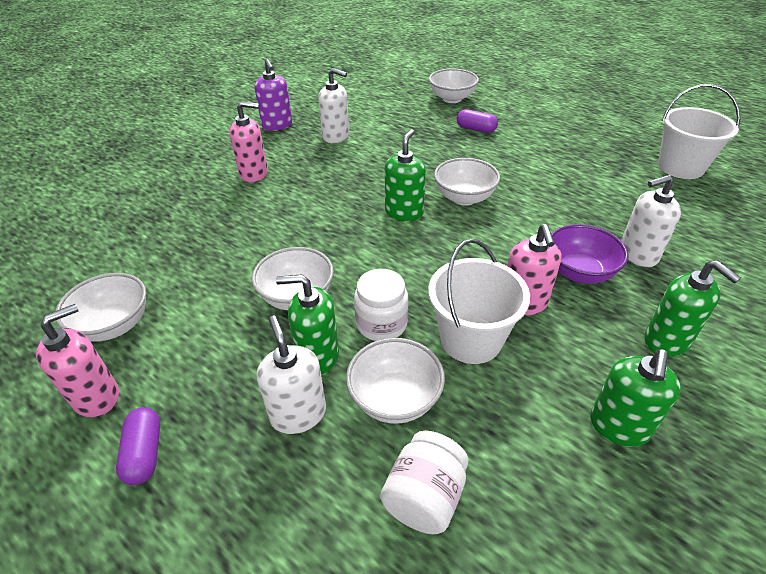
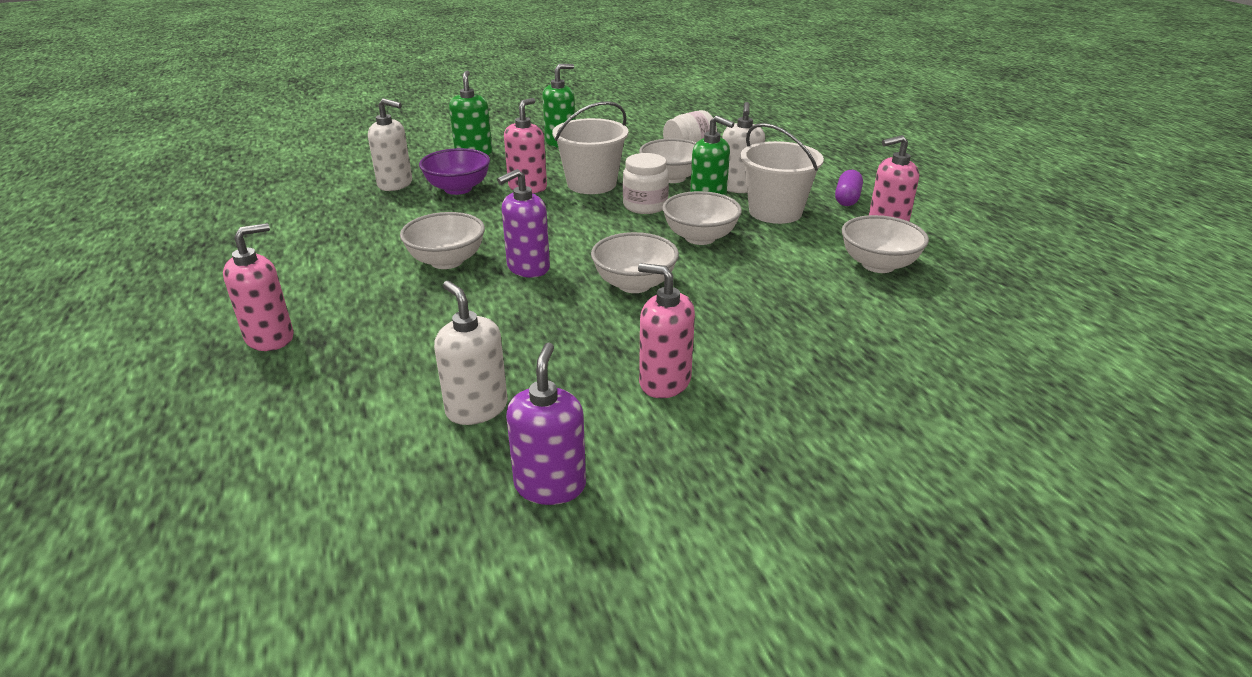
camera: 150 degrees left, 10 degrees down
(404, 212) = (528, 268): green soap dispenser -> purple soap dispenser
(452, 99) = (173, 418): white bowl -> white bowl (634, 284)
(476, 129) = (270, 338): purple capsule -> pink soap dispenser
(680, 167) = (196, 218): white bucket -> white bucket (775, 212)

